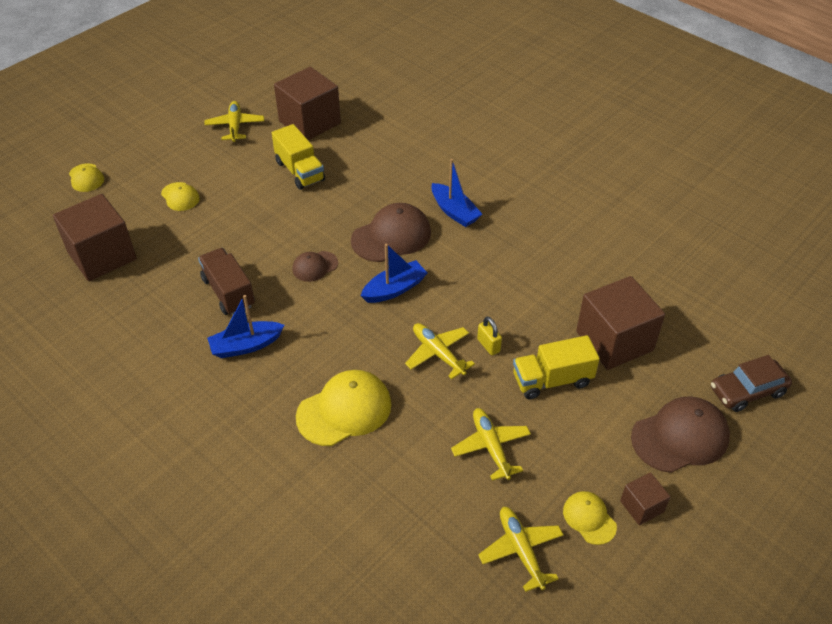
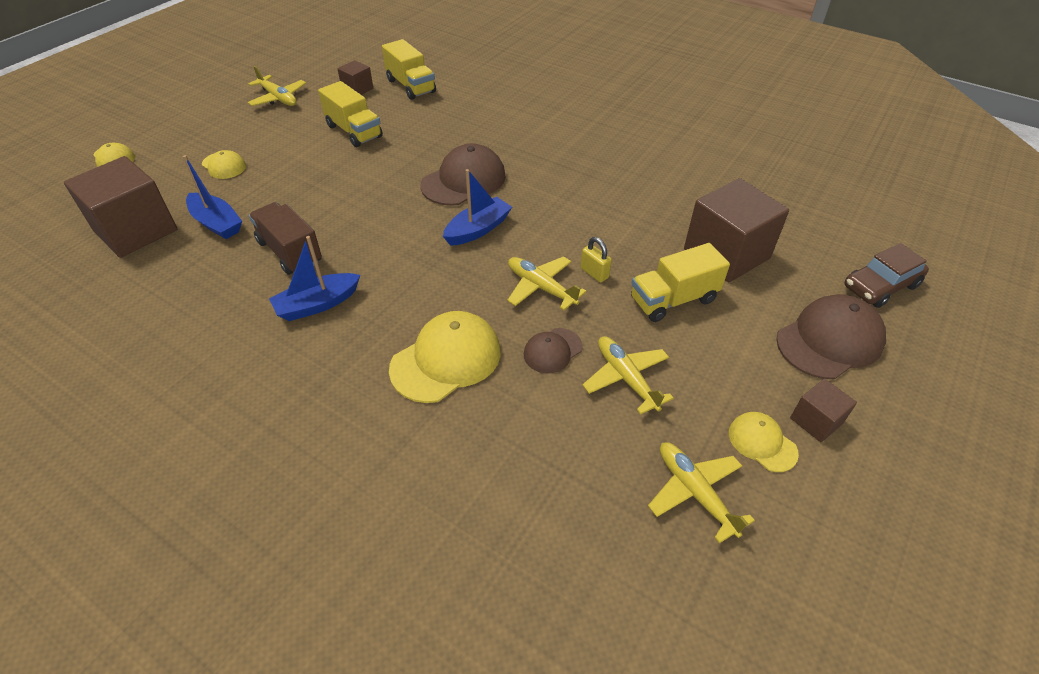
camera: 10 degrees left, 0 degrees up
(235, 126) = (278, 98): yellow plane -> yellow plane turned 150 degrees clockwise
(309, 122) = (357, 89): brown cube -> brown cube, size x0.48
(315, 266) = (385, 216): brown cap -> brown cap (552, 350)
(360, 124) = (411, 86): none -> yellow truck
(454, 212) = (525, 152): blue boat -> blue boat (217, 223)

